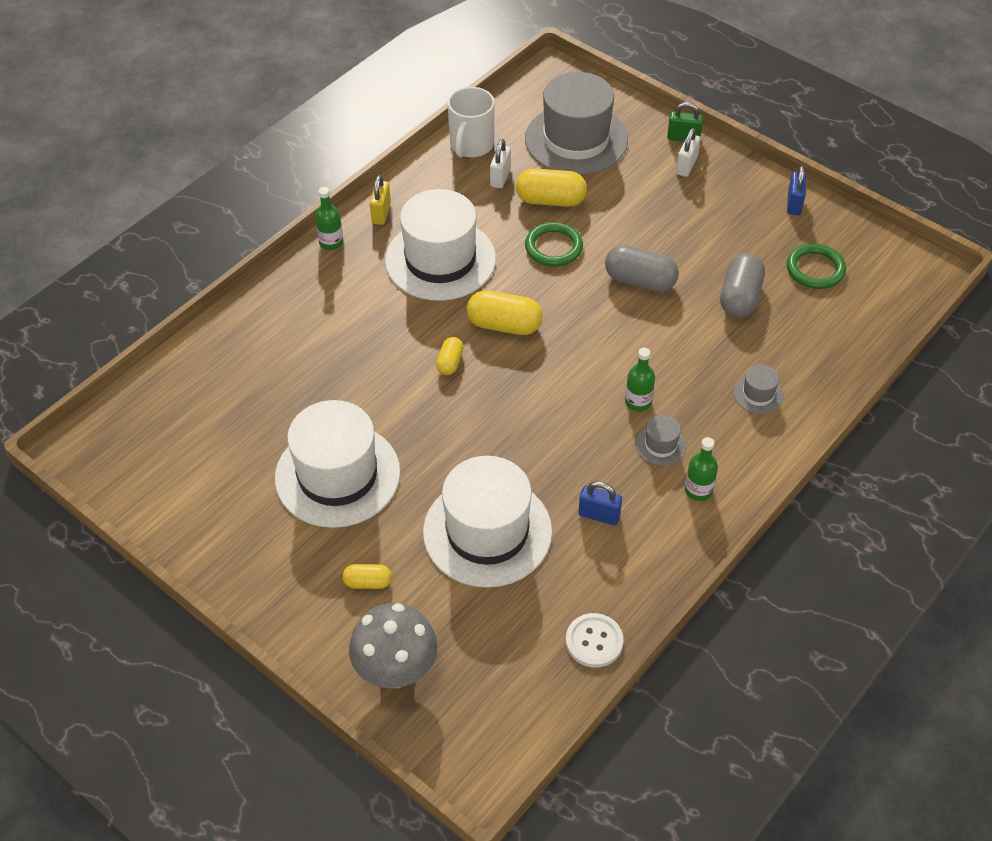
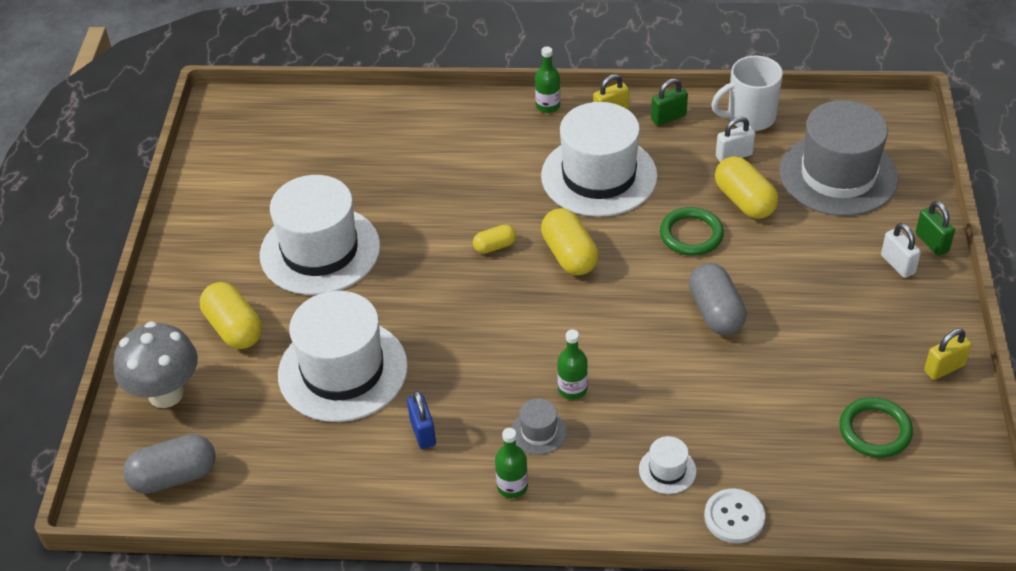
camera: 55 degrees right, 5 degrees down
(368, 582) = (234, 328): yellow capsule -> yellow capsule, size x1.79
(422, 186) = (668, 117): none -> green padlock
(594, 641) = (289, 502): white button -> white button (734, 517)
(686, 166) = (897, 264): white padlock -> white padlock turned 75 degrees clockwise
(740, 297) = (774, 393): grey capsule -> grey capsule (174, 476)
(758, 394) = (667, 470): grey hat -> white hat
(794, 204) = (944, 368): blue padlock -> yellow padlock

